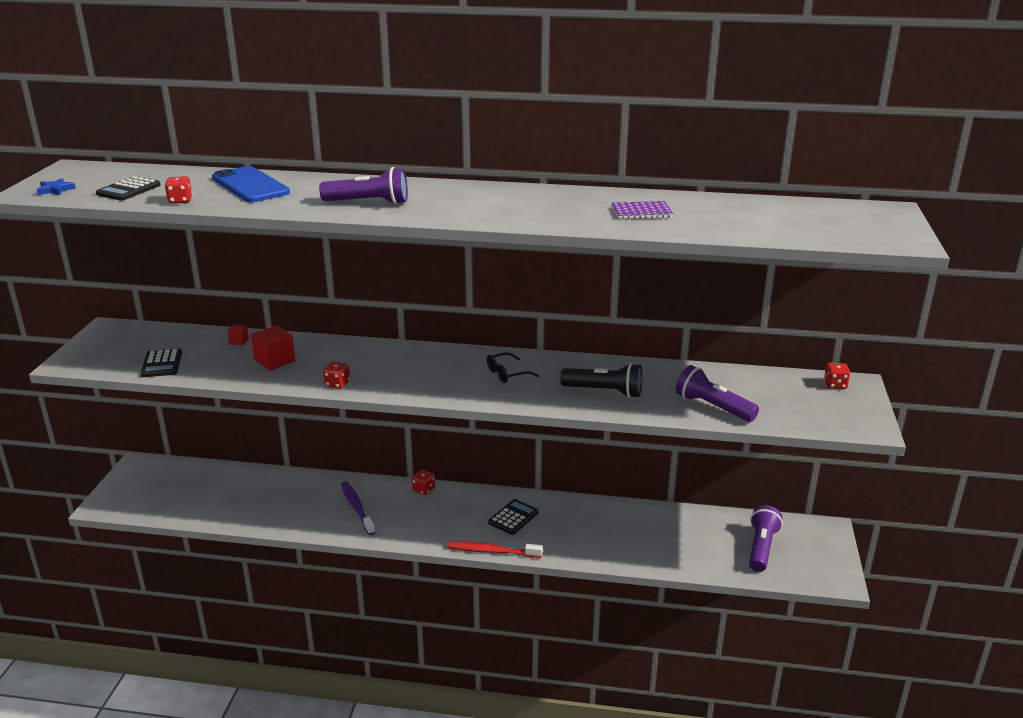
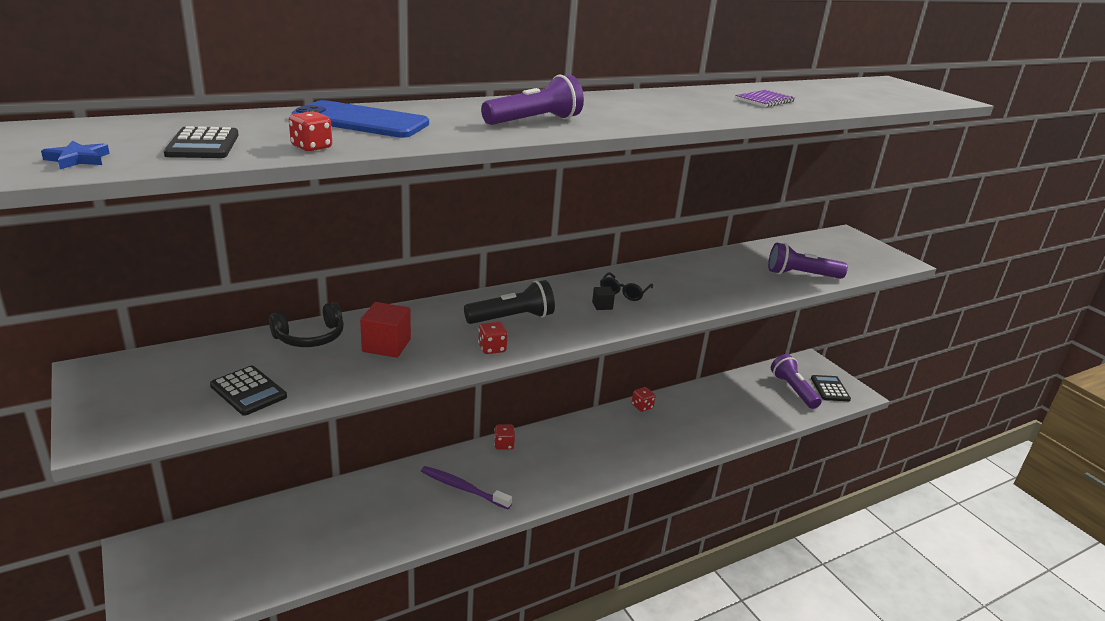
camera: 40 degrees left, 0 degrees up
(239, 341) = (310, 337): red cube -> black headphones
(470, 378) = (602, 305): none -> black cube
(492, 551) = (628, 475): red toothbrush -> none
(513, 517) = (608, 438): black calculator -> black calculator (830, 389)
(604, 392) = (717, 285): black flashlight -> black flashlight (512, 318)
(835, 385) = (838, 238): red dice -> red dice (642, 406)

